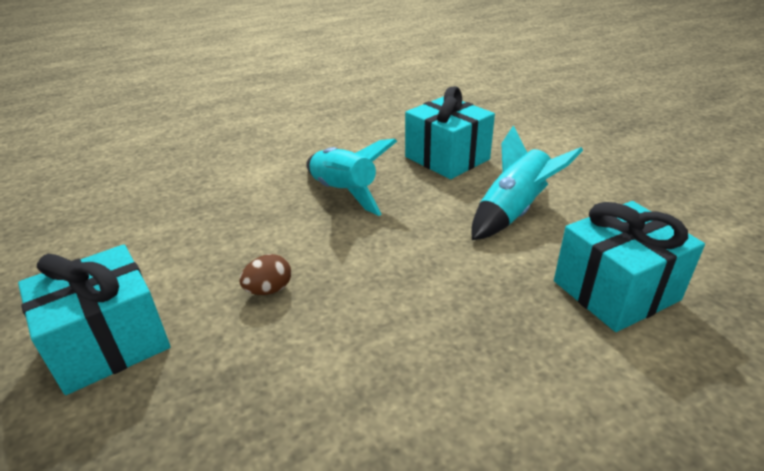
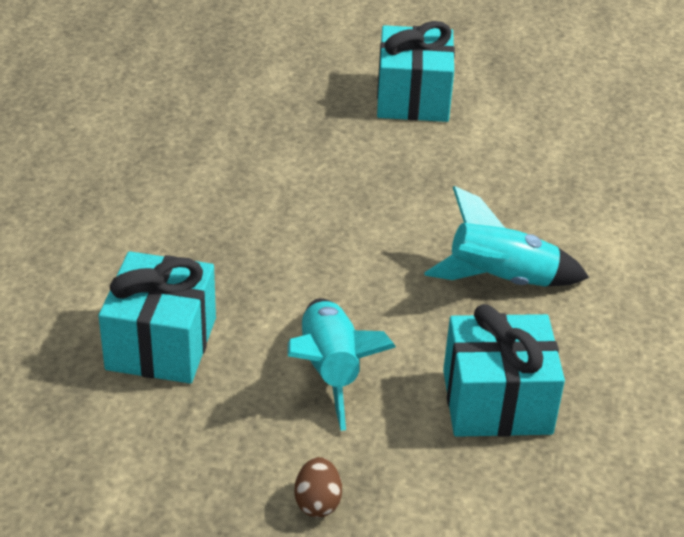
camera: 125 degrees right, 5 degrees up
(269, 290) = (391, 175): brown egg -> brown egg (317, 502)

